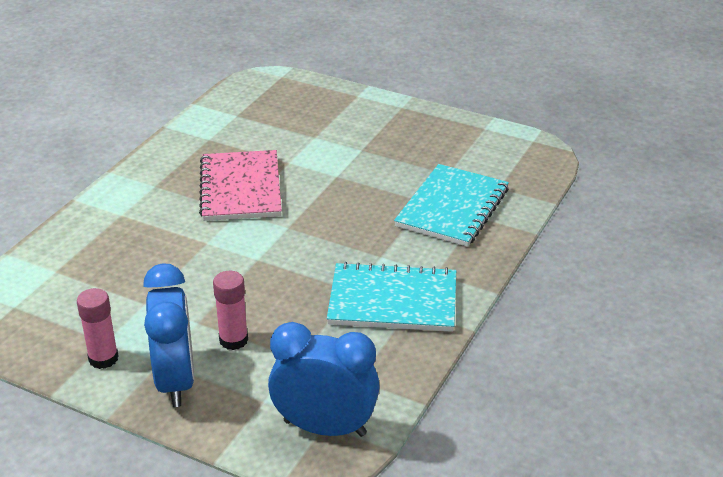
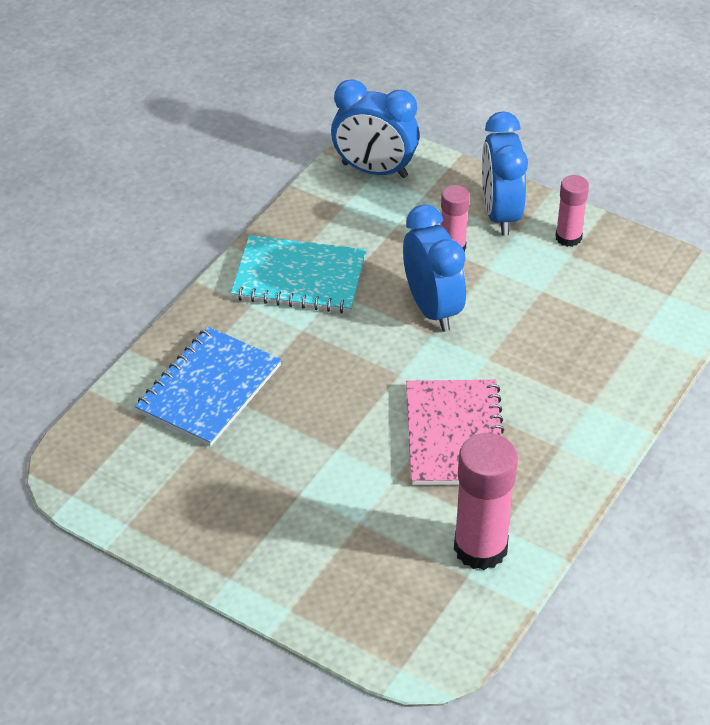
camera: 175 degrees left, 10 degrees up
(225, 128) = (480, 548): none -> pink glue stick
(257, 280) = (432, 309): none -> blue clock
(452, 208) = (209, 389): turquoise notebook -> blue notebook

